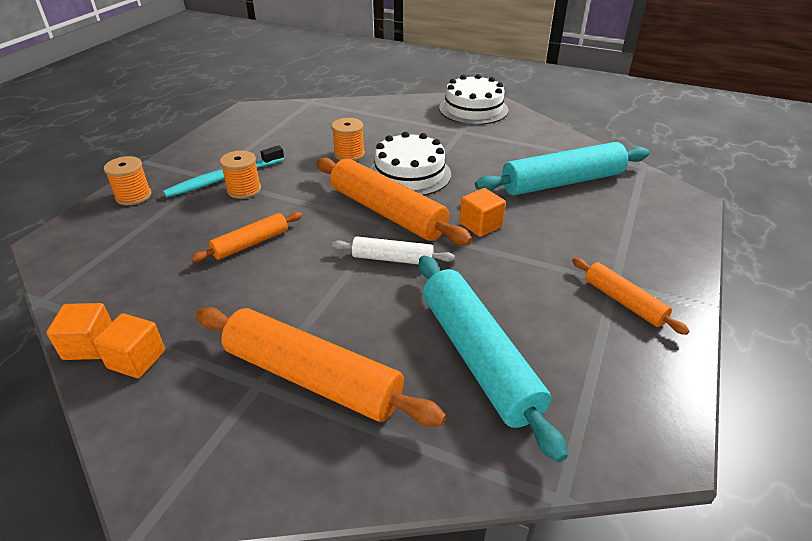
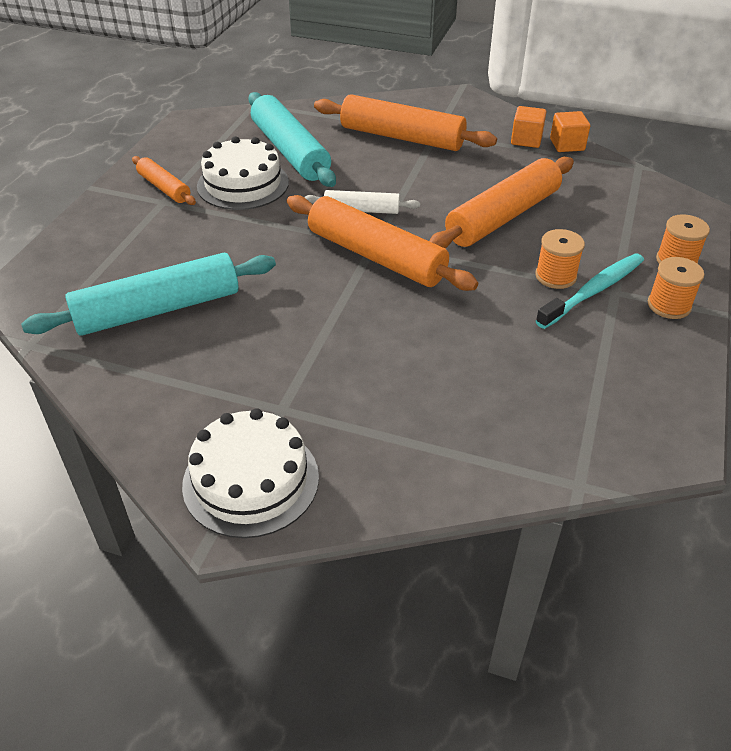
camera: 175 degrees right, 5 degrees up
(251, 244) = (502, 216): orange rolling pin -> orange rolling pin, size x1.87
(349, 154) = (450, 344): orange spool -> orange spool (669, 305)
(409, 174) = (357, 311): white cake -> white cake (243, 184)
(480, 225) = (273, 247): orange cube -> none

